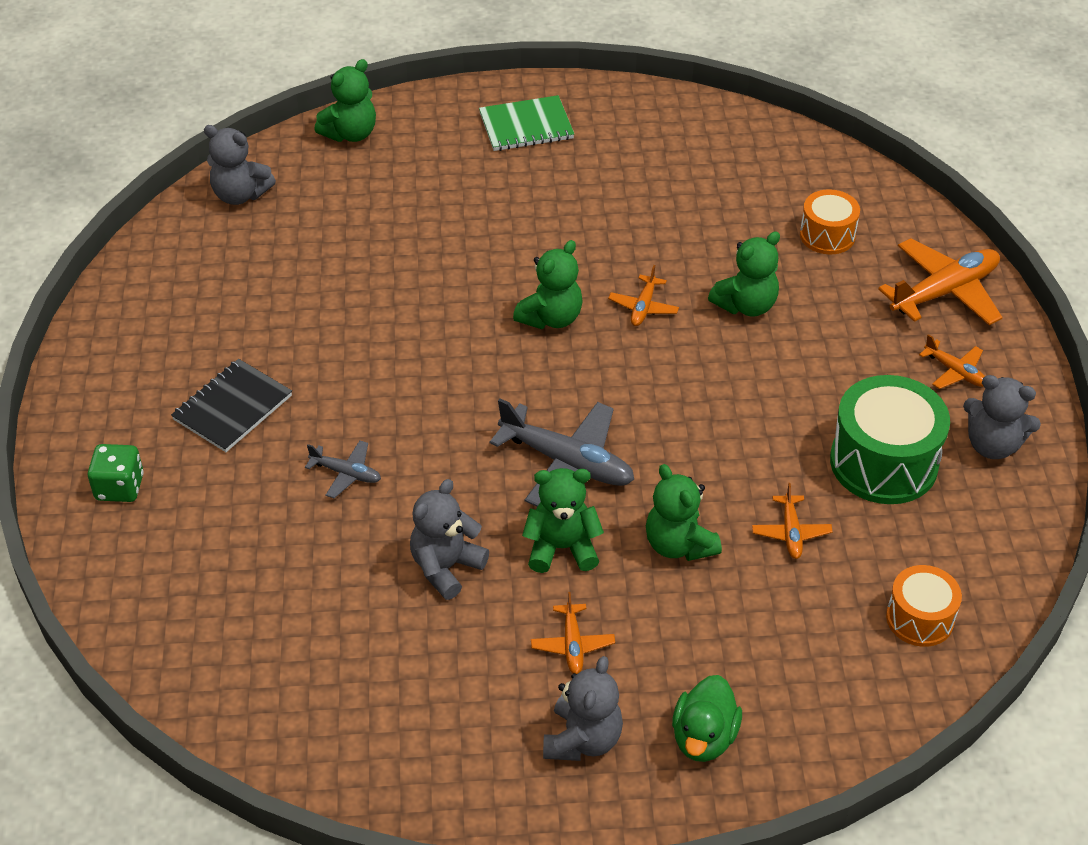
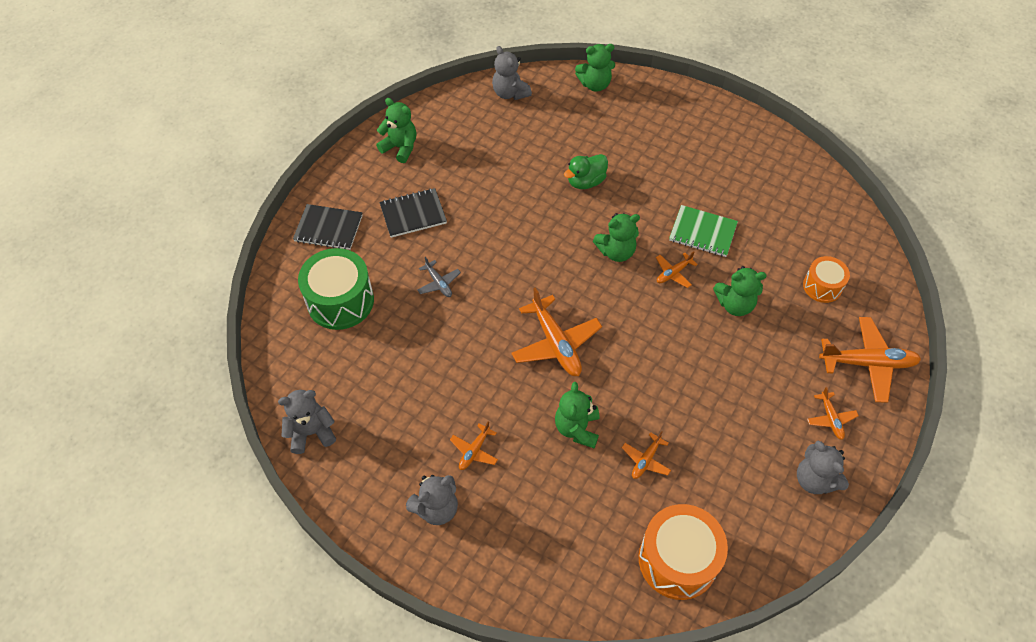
camera: 35 degrees right, 10 degrees up
(120, 487) = (328, 228): green dice -> black notebook
(446, 567) = (446, 366): grey teddy bear -> grey teddy bear (311, 432)
(526, 126) = (696, 126): green notebook -> green notebook (702, 232)
(562, 548) = (513, 392): green teddy bear -> green teddy bear (400, 148)
(567, 463) = (556, 343): grey plane -> orange plane
(704, 737) = (499, 549): green duck -> green duck (585, 182)
(883, 462) = (737, 450): green drum -> green drum (340, 301)
(920, 618) = (677, 560): orange drum -> orange drum, size x1.72

